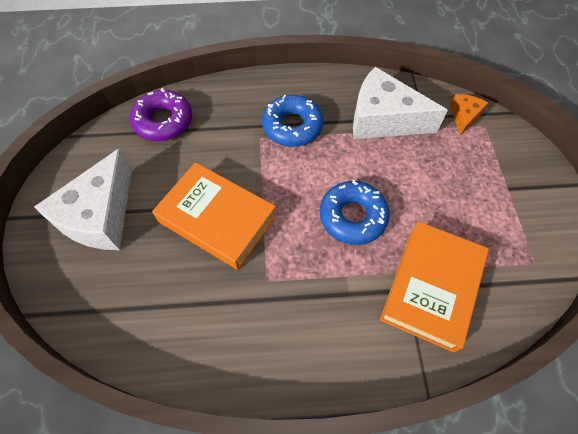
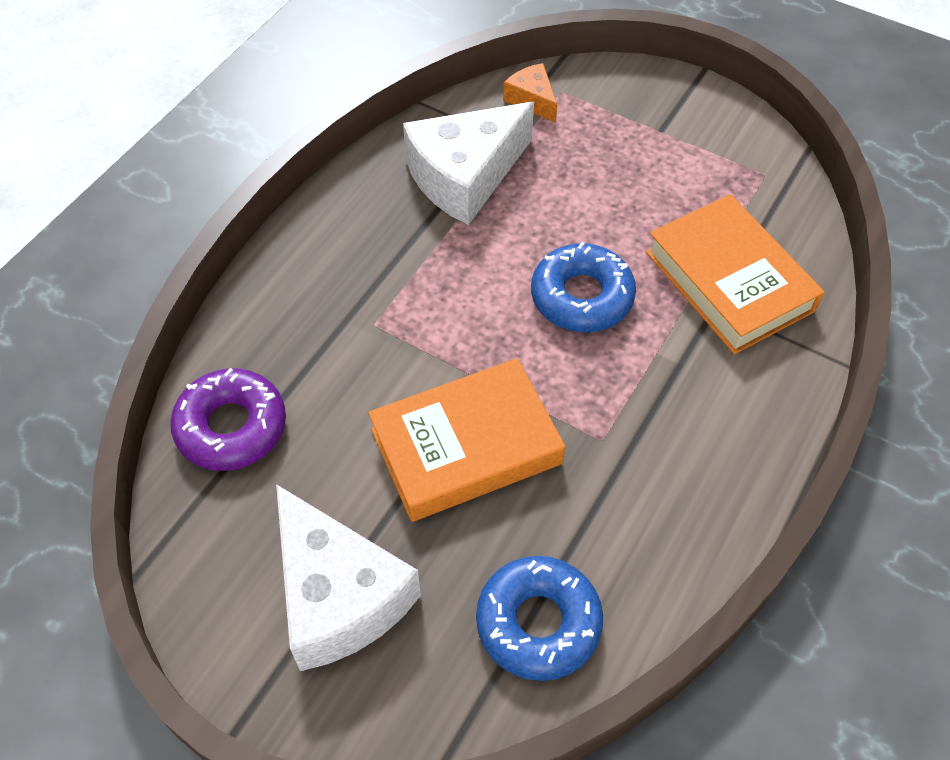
camera: 55 degrees left, 5 degrees down
(292, 126) = (388, 276): blue donut -> blue donut (538, 623)

